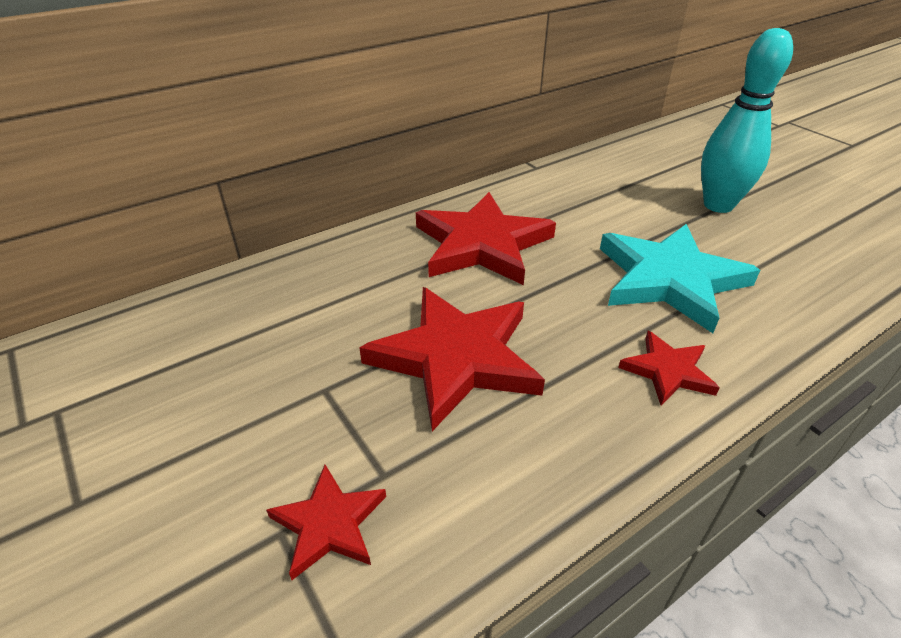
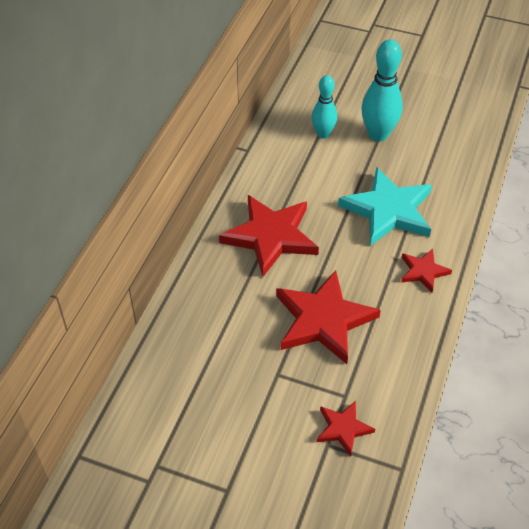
camera: 35 degrees left, 10 degrees up
(642, 183) = (323, 134): none -> turquoise bowling pin

